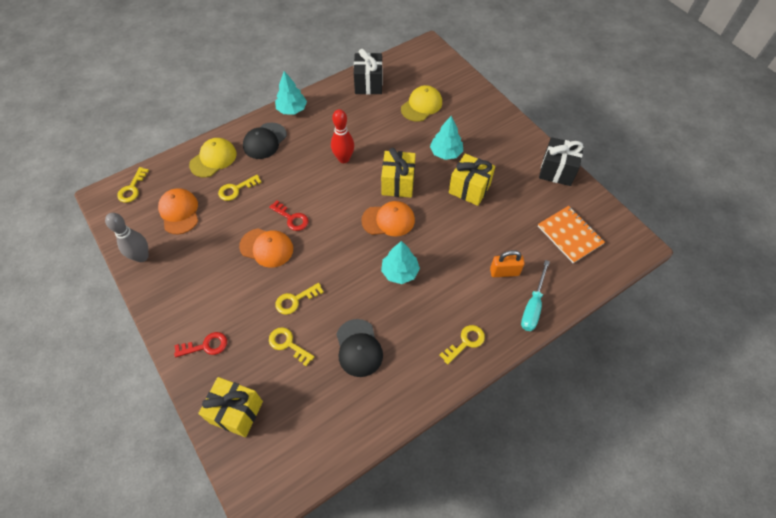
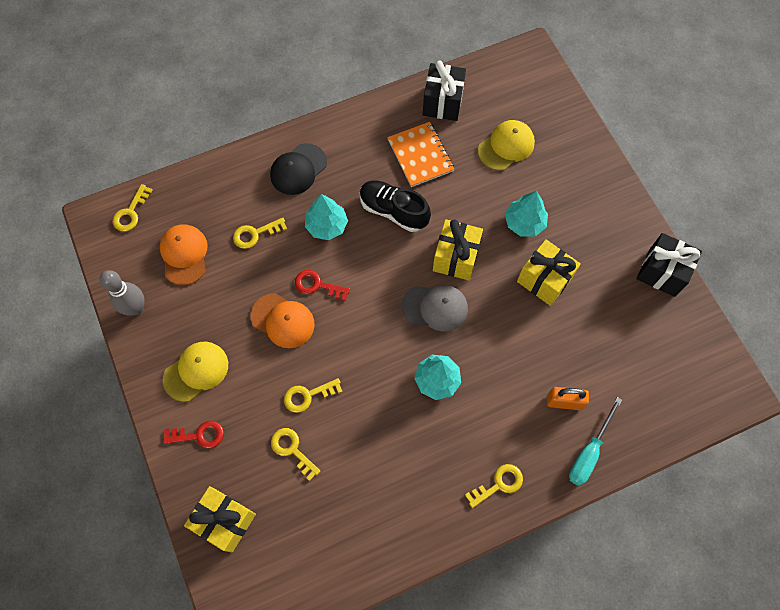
camera: 10 degrees right, 10 degrees up
(213, 159) = (232, 186): yellow cap -> yellow cap (196, 371)
(291, 218) = (317, 285): red key -> red key turned 150 degrees clockwise
(292, 109) = (338, 127): turquoise tree -> turquoise tree (327, 225)
(344, 159) = (393, 211): red bowling pin -> black shoe
(358, 348) = (373, 469): black cap -> none
(388, 220) = (435, 307): orange cap -> grey cap
(570, 235) = (657, 365): orange notebook -> orange notebook (420, 155)

